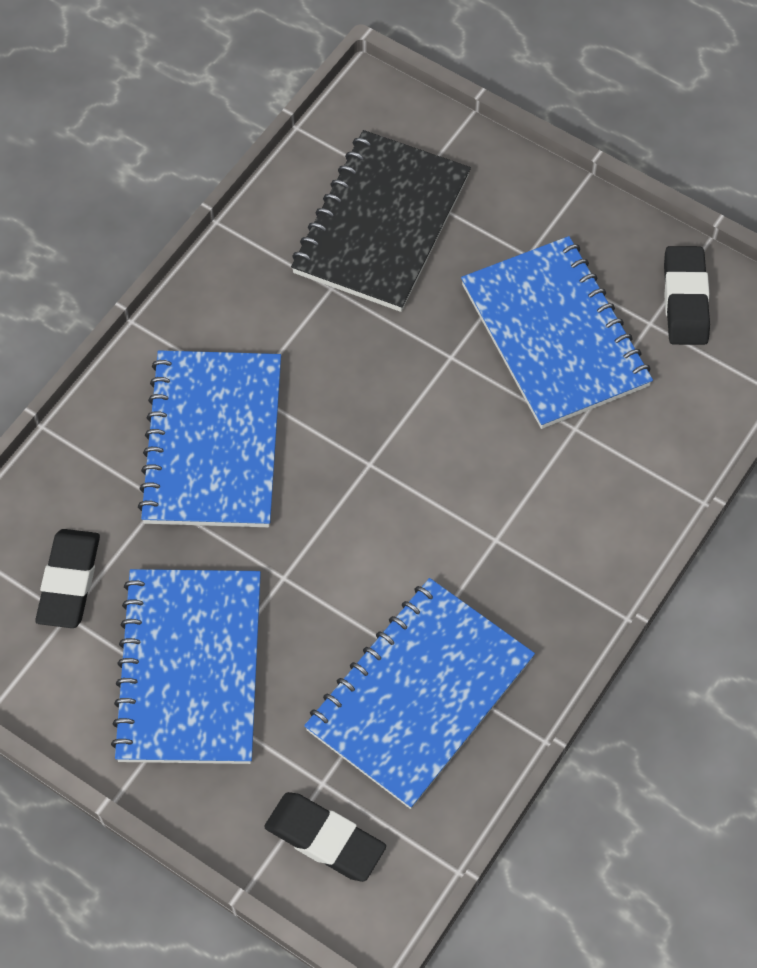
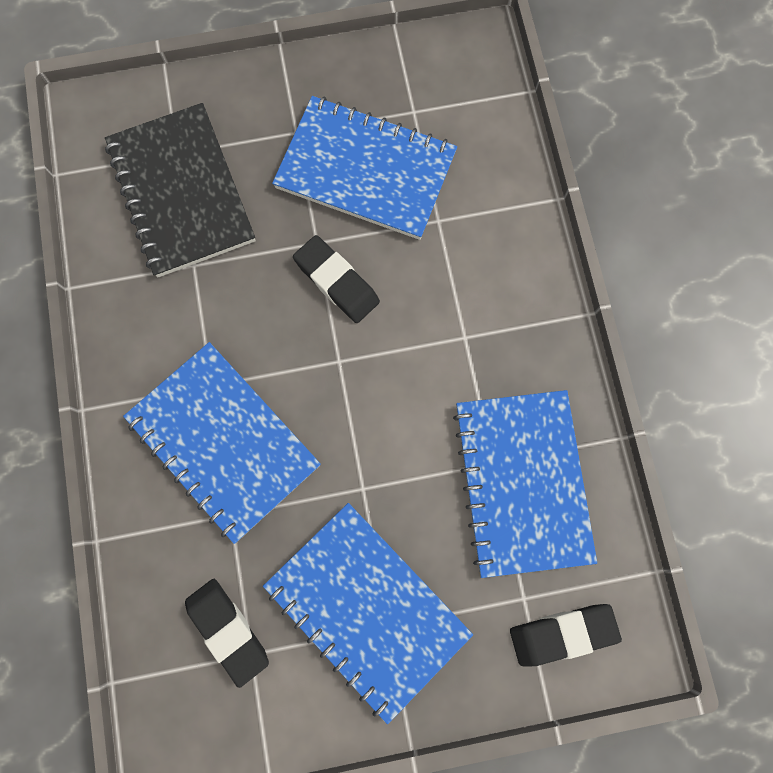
camera: 45 degrees left, 15 degrees up
(685, 300) = (419, 78): black eraser -> black eraser (337, 282)

